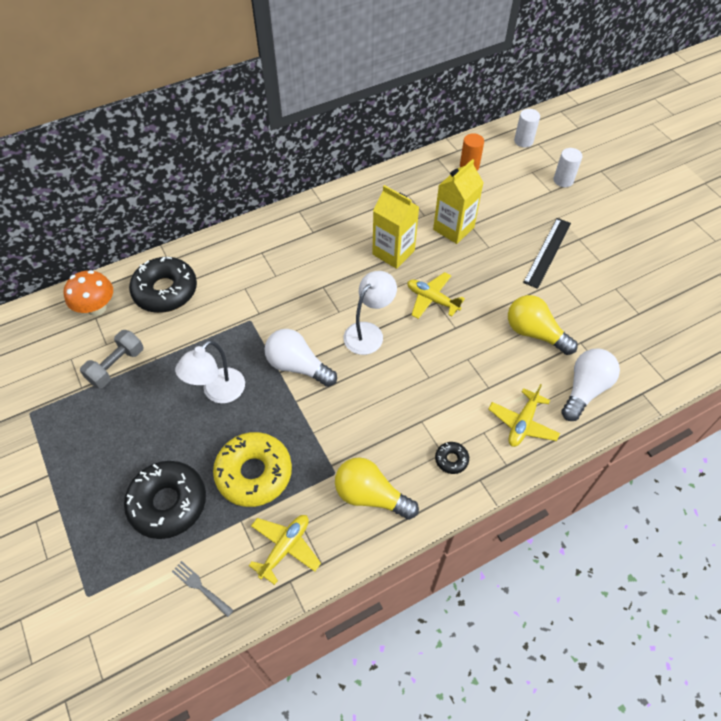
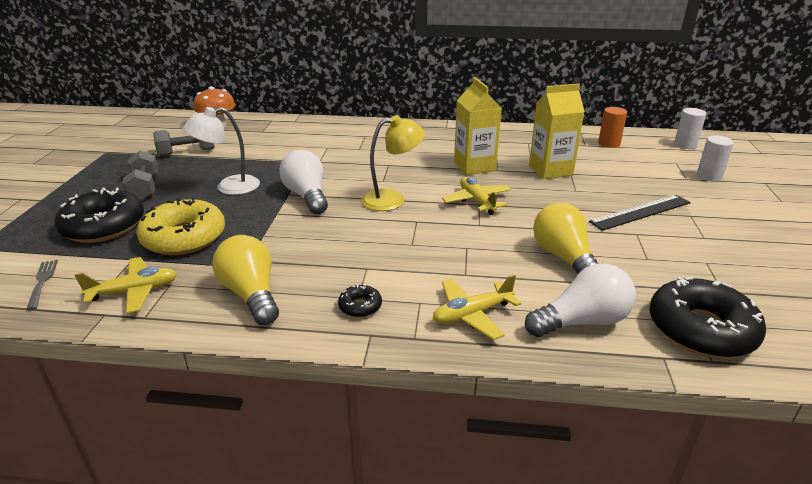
camera: 35 degrees right, 25 degrees down
(140, 437) = (144, 188): none -> grey dumbbell
(165, 291) = (271, 132): black donut -> black donut (701, 329)
(368, 332) = (392, 199): white lamp -> yellow lamp

